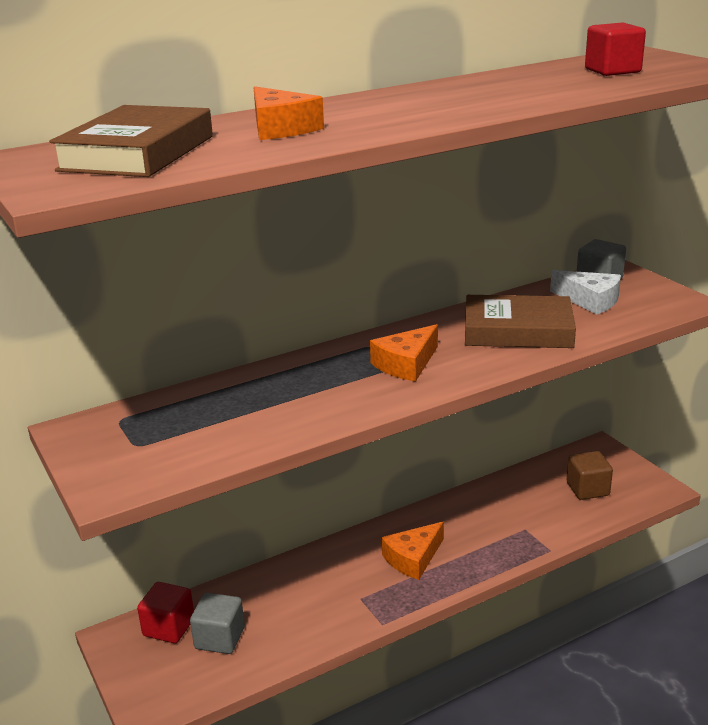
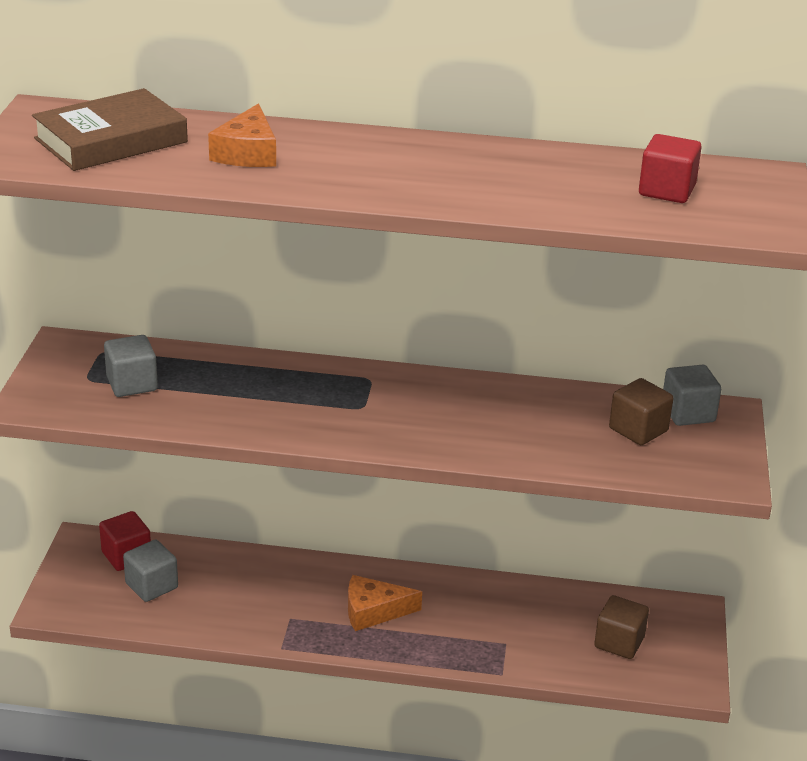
camera: 35 degrees right, 5 degrees up
(185, 431) = (132, 384): none -> grey cube
(406, 364) = (371, 410): orange cheese -> none
(518, 330) = (516, 426): brown book -> none
(590, 300) = (638, 430): white cheese -> brown cube

